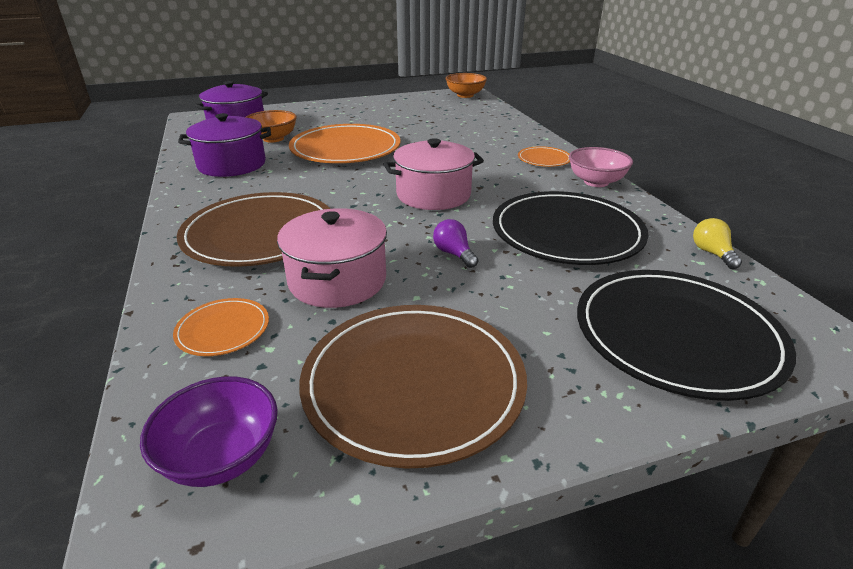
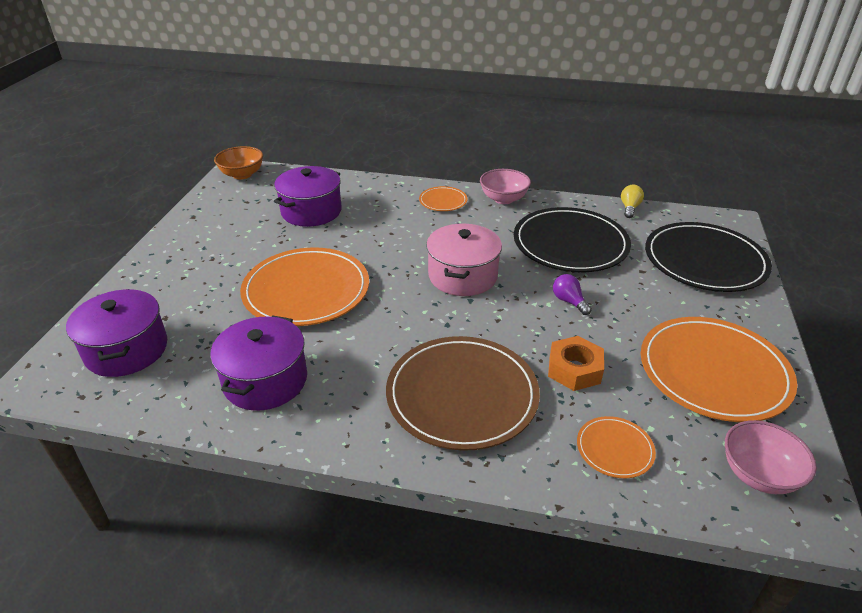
camera: 60 degrees left, 5 degrees up
(222, 457) = (758, 474): purple bowl -> pink bowl
(273, 139) = (216, 331): orange bowl -> none
(337, 280) = (574, 369): pink pot -> orange nut
(413, 383) = (713, 371): brown plate -> orange plate
(450, 124) = (311, 211): none -> purple pot
(454, 254) = (569, 301): purple light bulb -> purple light bulb turned 60 degrees clockwise
(712, 253) = (629, 208): yellow light bulb -> yellow light bulb turned 90 degrees clockwise

